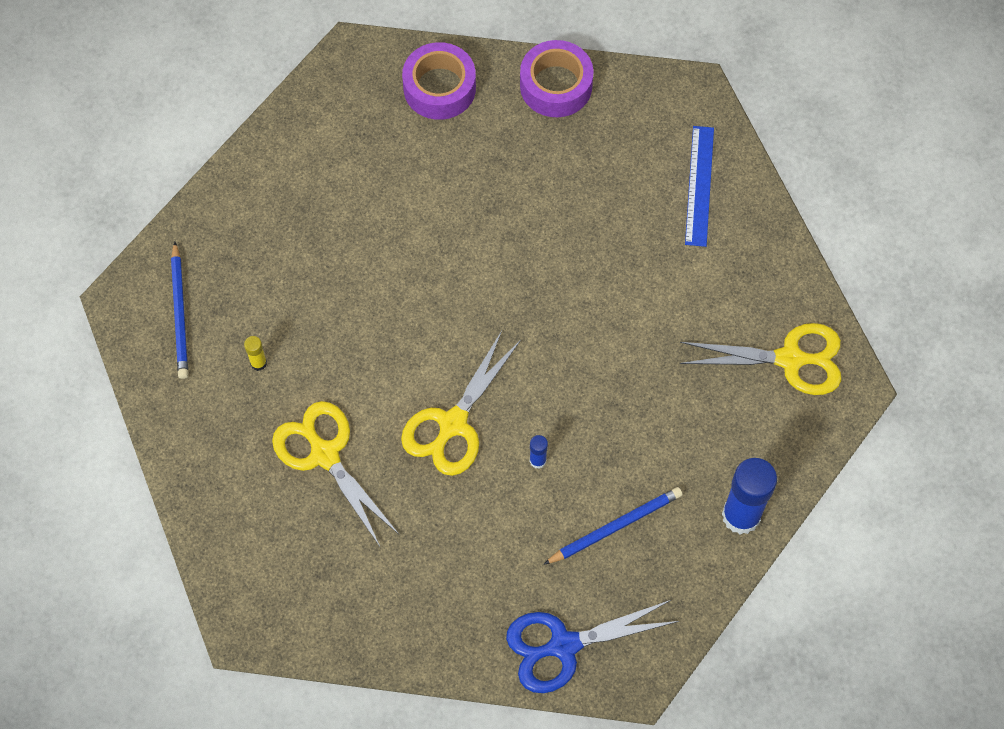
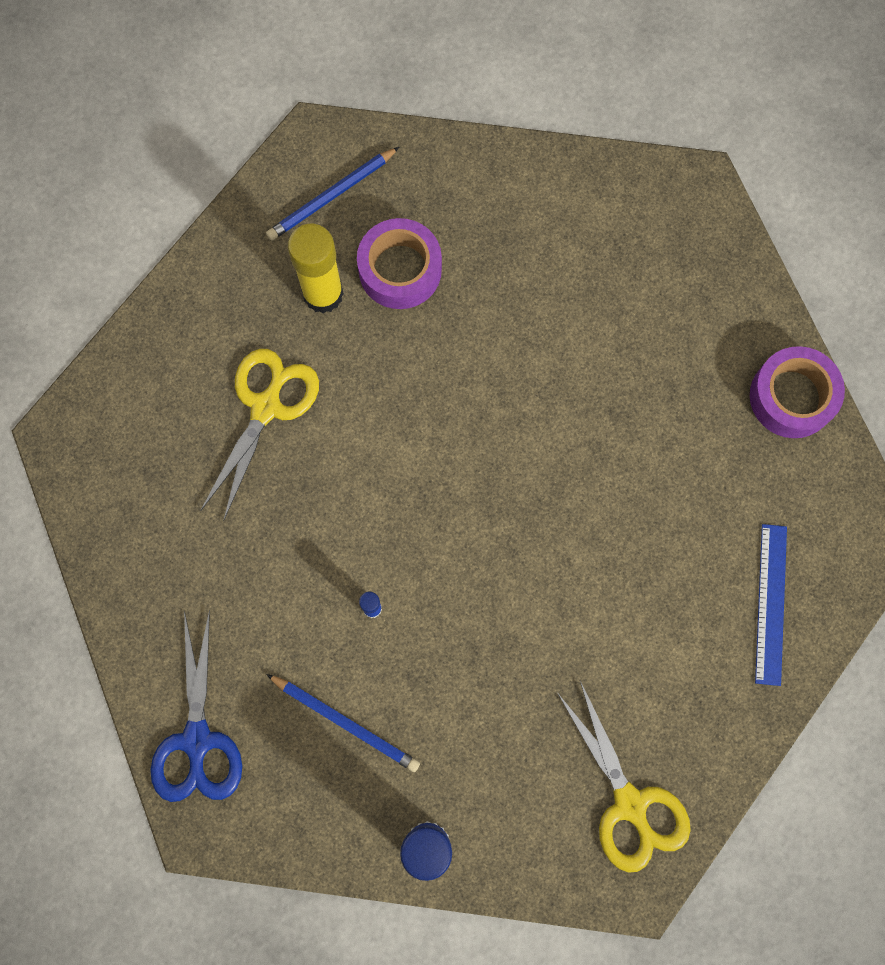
camera: 60 degrees right, 10 degrees up
(258, 363) = (323, 294): yellow glue stick -> yellow glue stick, size x2.28
(439, 88) = (715, 287): purple tape -> purple tape (400, 270)
(453, 424) = (364, 506): yellow scissors -> none
(564, 645) = (197, 740): blue scissors -> blue scissors turned 135 degrees counterclockwise
(699, 185) = (771, 603): blue ruler -> blue ruler turned 60 degrees counterclockwise

